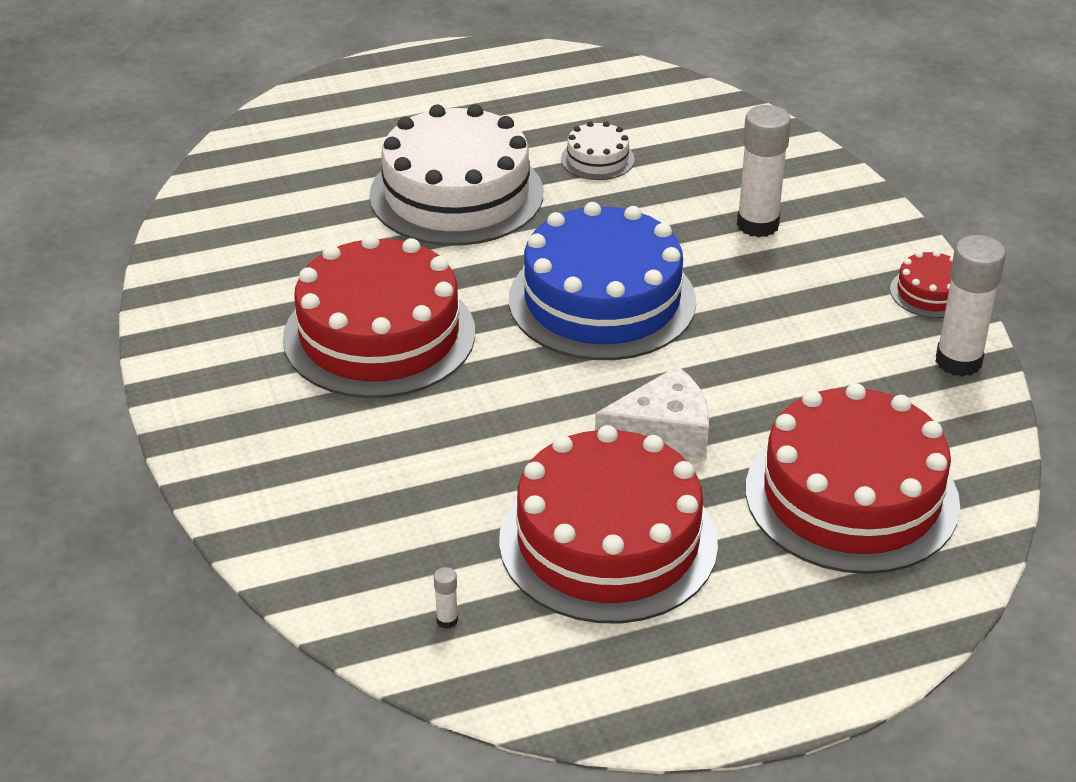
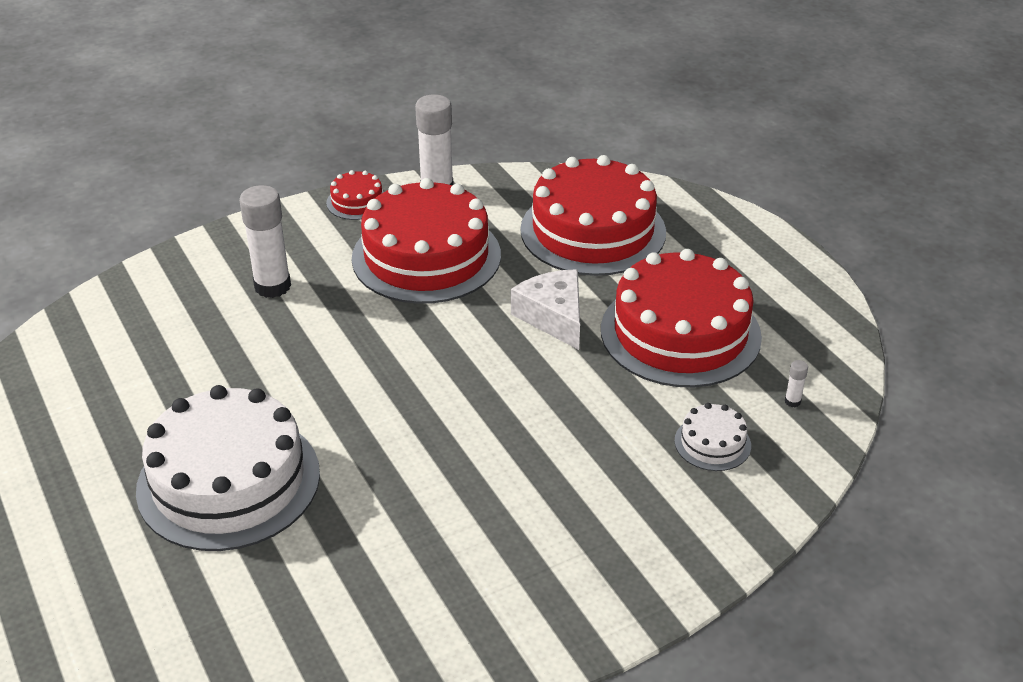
camera: 100 degrees left, 0 degrees up
(379, 335) = (469, 498): red cake -> red cake (426, 256)
(597, 159) = (165, 389): white cake -> white cake (712, 443)
(602, 300) = (393, 364): blue cake -> none

